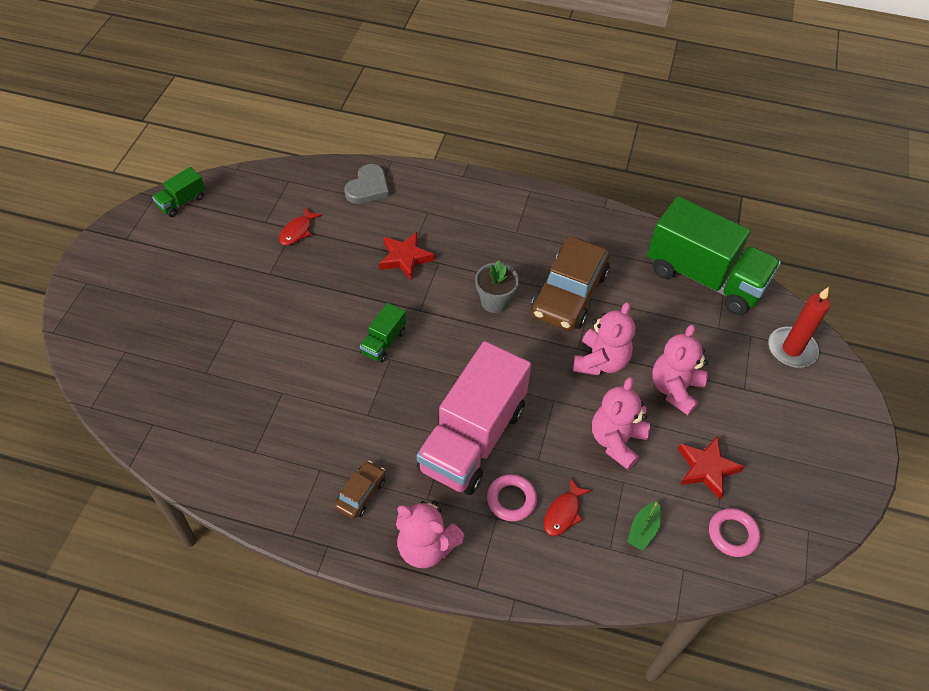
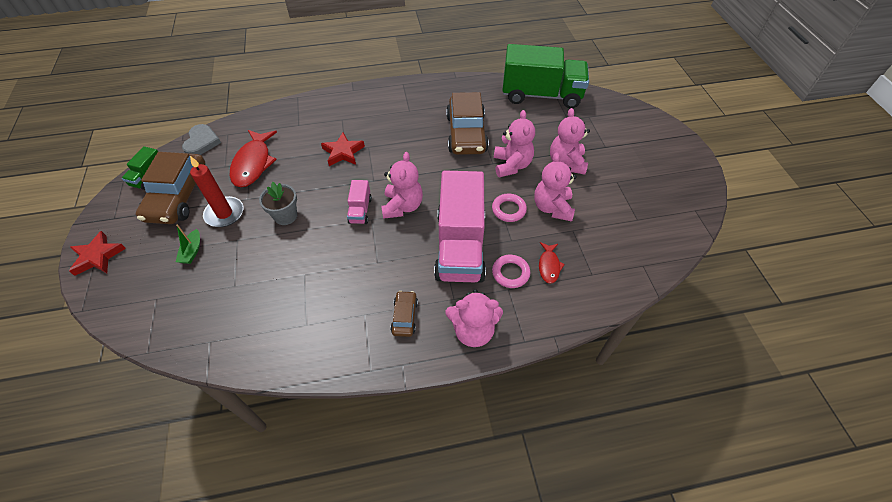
camera: 25 degrees left, 0 degrees up
(201, 240) = (179, 196): none -> brown car
(297, 231) = (253, 164): red fish -> red fish, size x1.90
(368, 187) = (290, 118): grey heart -> grey heart (201, 142)
(383, 342) = (360, 210): green truck -> pink truck
(434, 358) = (402, 206): none -> pink teddy bear
(495, 301) = (421, 156): grey flower pot -> grey flower pot (285, 216)
(643, 530) = (604, 253): green boat -> green boat (192, 251)
(706, 468) = (615, 200): red star -> red star (98, 256)
(732, 534) = (656, 232): pink ring -> pink ring (508, 210)
(791, 349) = (616, 115): red candle -> red candle (224, 213)

